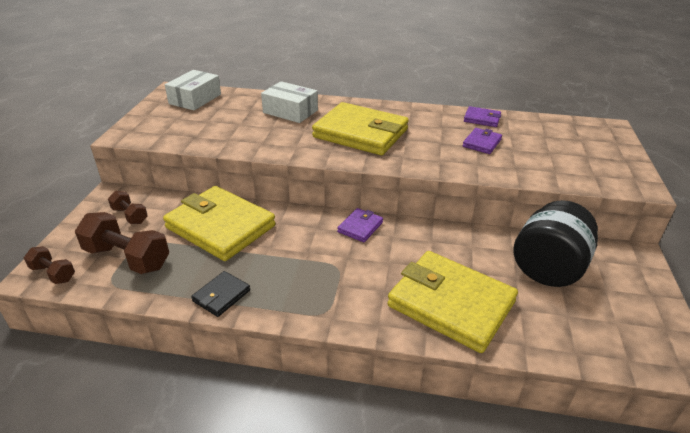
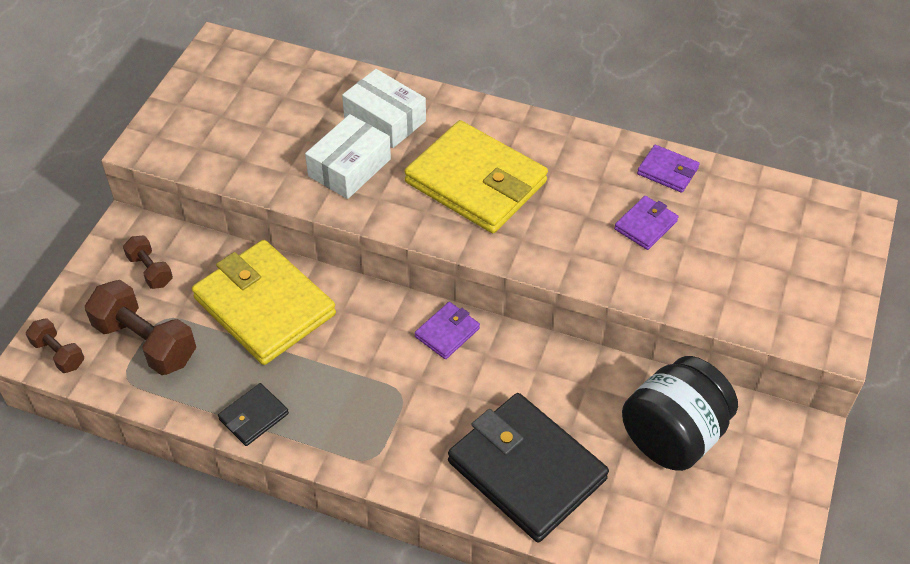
camera: 10 degrees right, 15 degrees up
(195, 99) = (249, 73): white box -> white box (349, 167)
(451, 304) = (526, 470): yellow wallet -> black wallet

